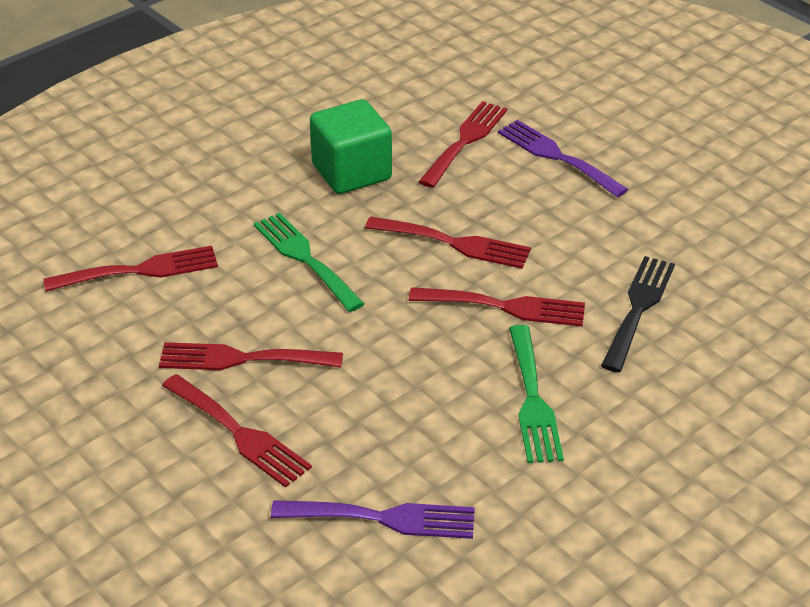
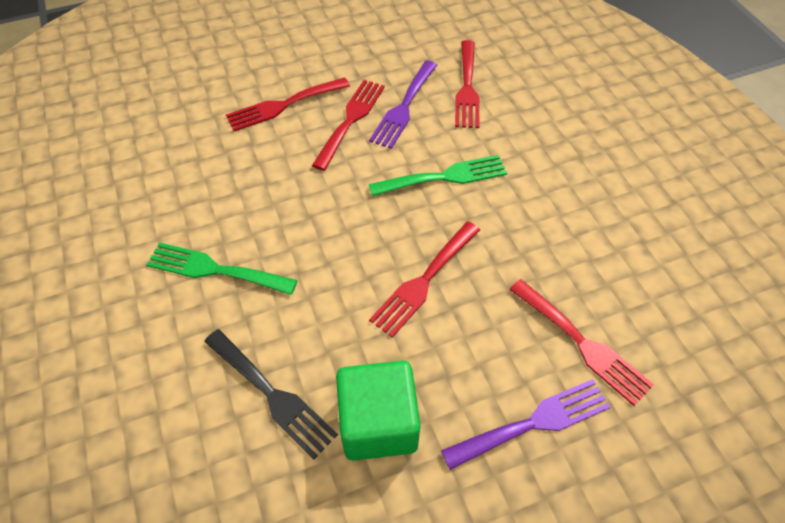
camera: 110 degrees right, 15 degrees up
(351, 172) = (553, 236): green cube -> green cube (378, 423)
(383, 518) = (169, 154): purple fork -> purple fork (404, 107)
(505, 307) = (326, 290): red fork -> none

